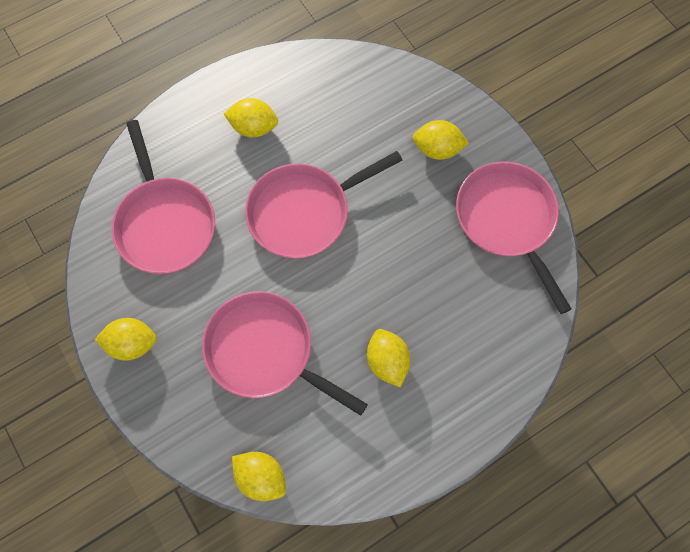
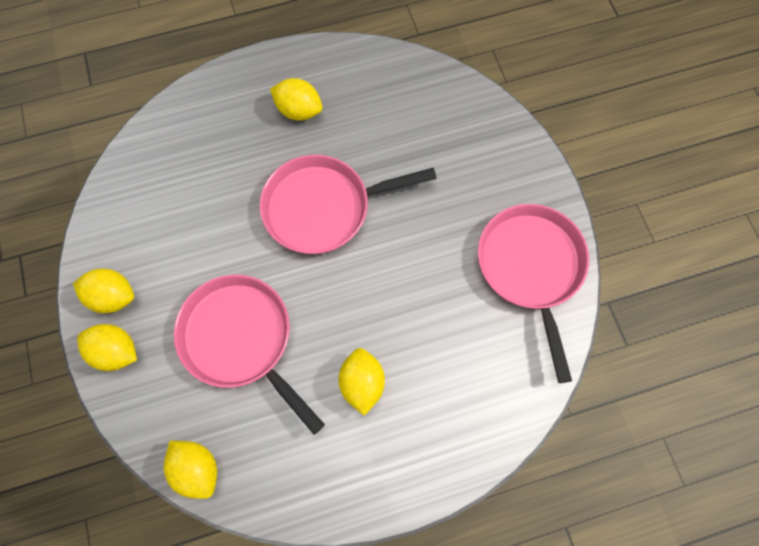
camera: 15 degrees right, 0 degrees up
(165, 223) = (182, 184): pink pan -> none
(437, 149) = (478, 176): yellow lemon -> yellow lemon (116, 351)

